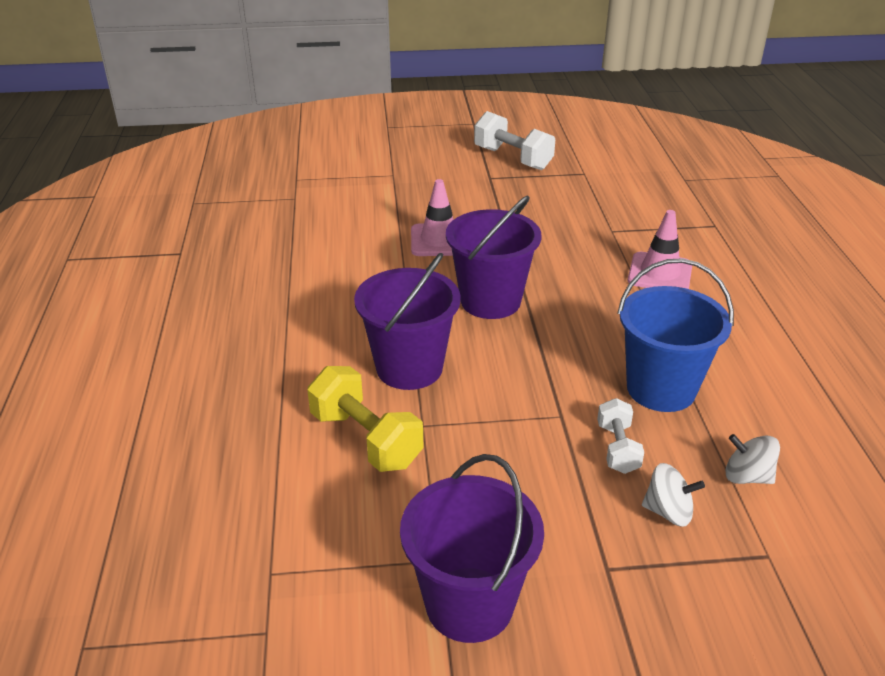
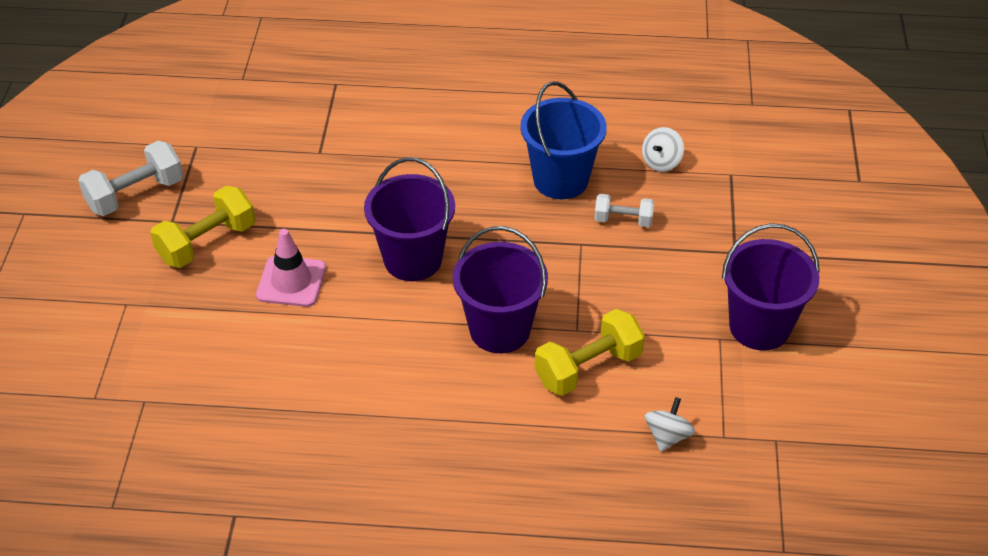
camera: 80 degrees left, 10 degrees up
(471, 196) = (207, 243): none -> yellow dumbbell
(660, 273) = (402, 139): pink traffic cone -> none
(668, 512) = (689, 209): white spinning top -> white spinning top (667, 436)

